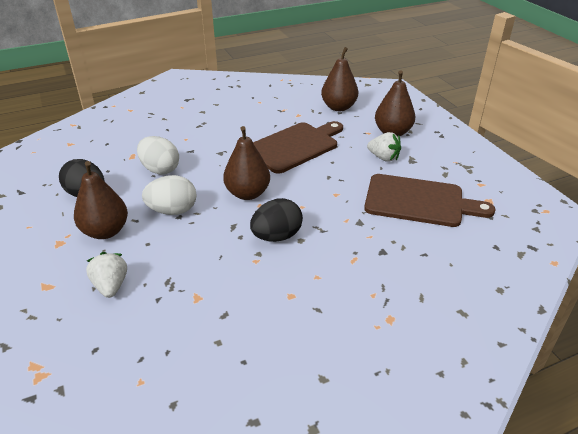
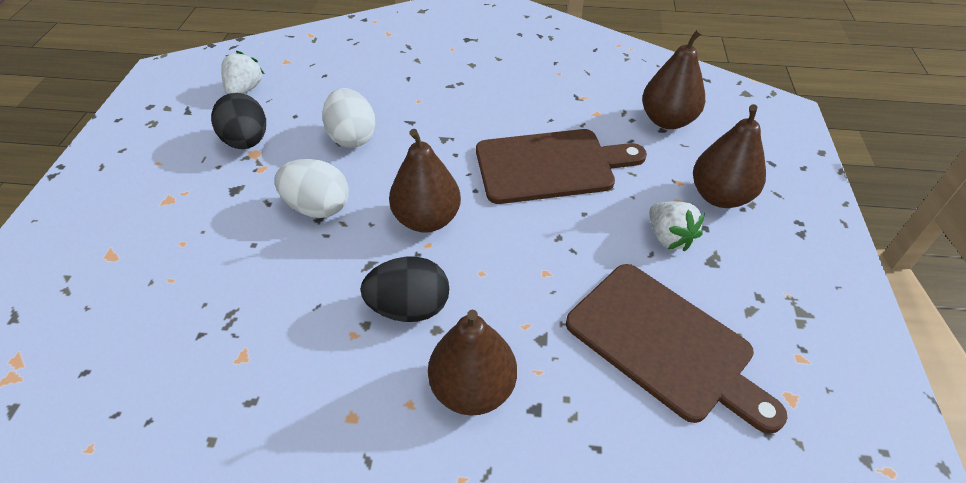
camera: 30 degrees right, 10 degrees up
(105, 231) = (224, 205): brown pear -> brown pear (472, 389)
(111, 286) = (168, 288): white strawberry -> white strawberry (245, 90)

